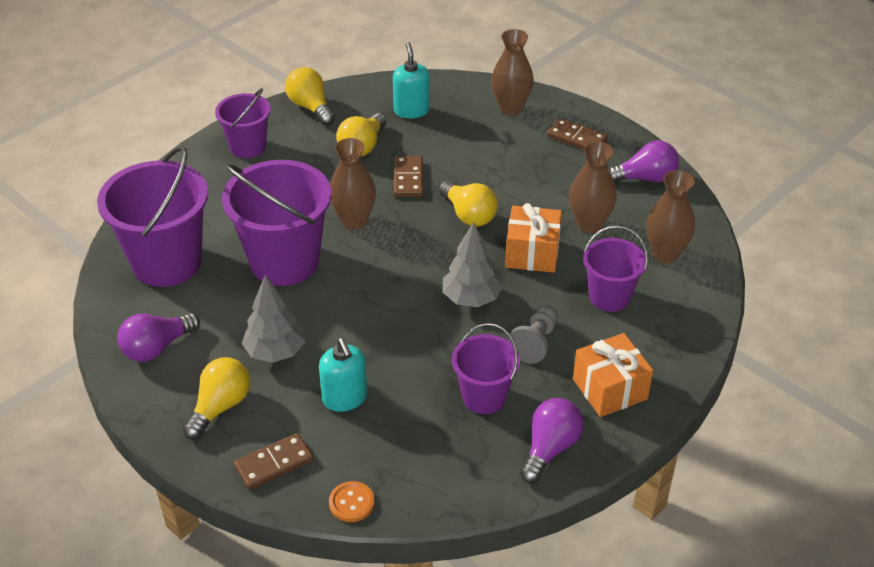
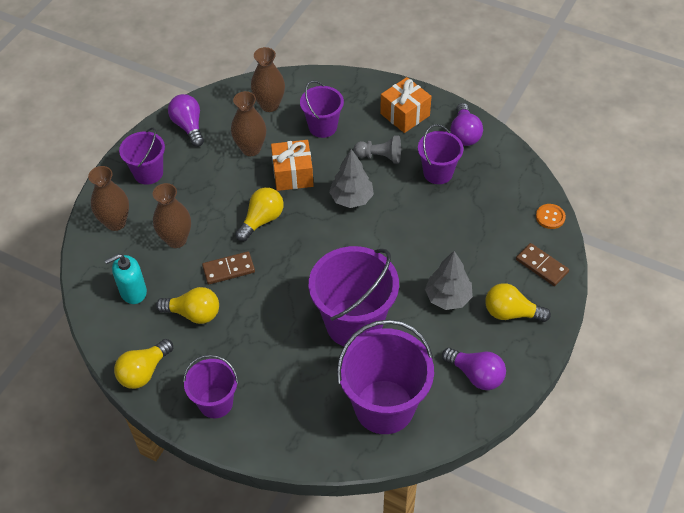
camera: 105 degrees left, 10 degrees up
(345, 398) = (471, 244): turquoise soap dispenser -> none
(354, 221) = (292, 291): brown vase -> brown vase (176, 239)
(550, 448) = (464, 134): purple light bulb -> purple light bulb turned 105 degrees counterclockwise
(576, 138) = (148, 173): brown domino -> purple bucket

